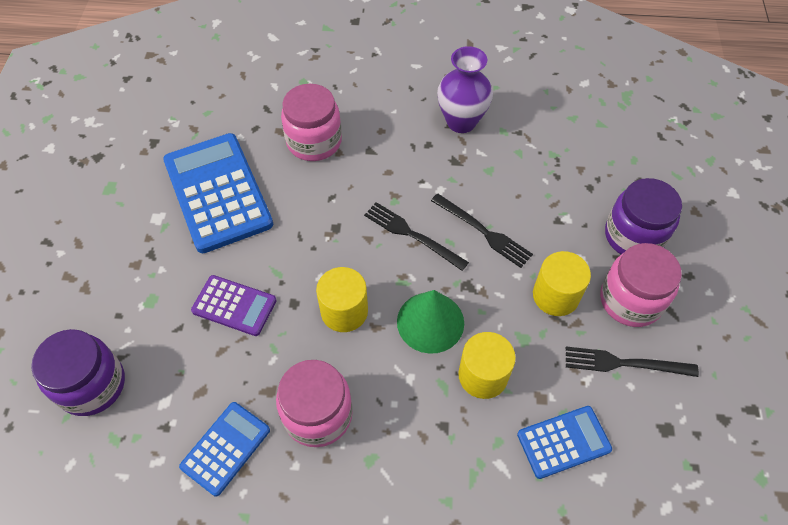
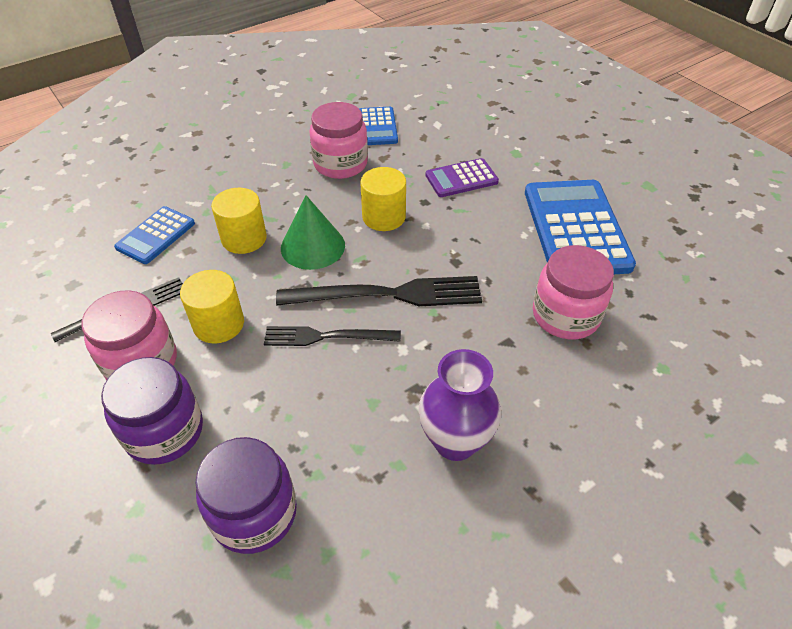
camera: 140 degrees right, 10 degrees down
(92, 385) = (486, 109): purple jar -> purple jar (254, 513)
(217, 192) = (575, 228): blue calculator -> blue calculator turned 120 degrees counterclockwise
(412, 235) = (388, 295): black fork -> black fork, size x1.58

